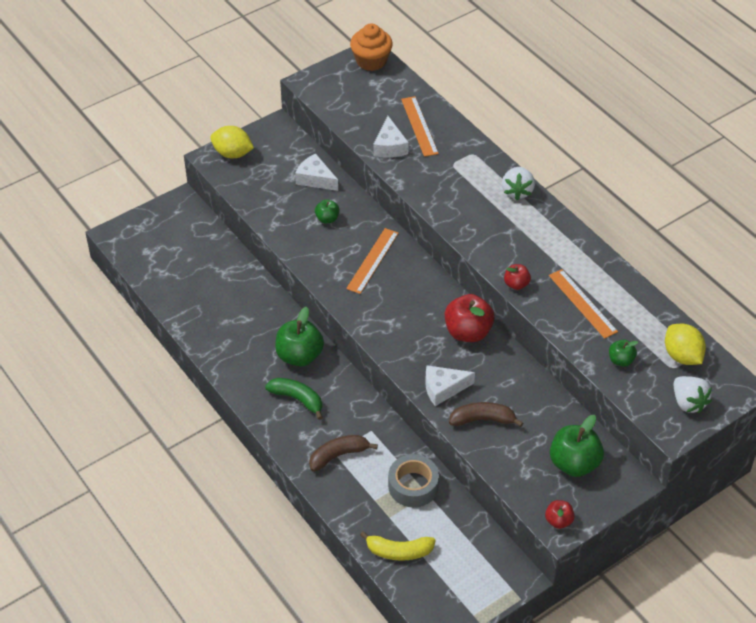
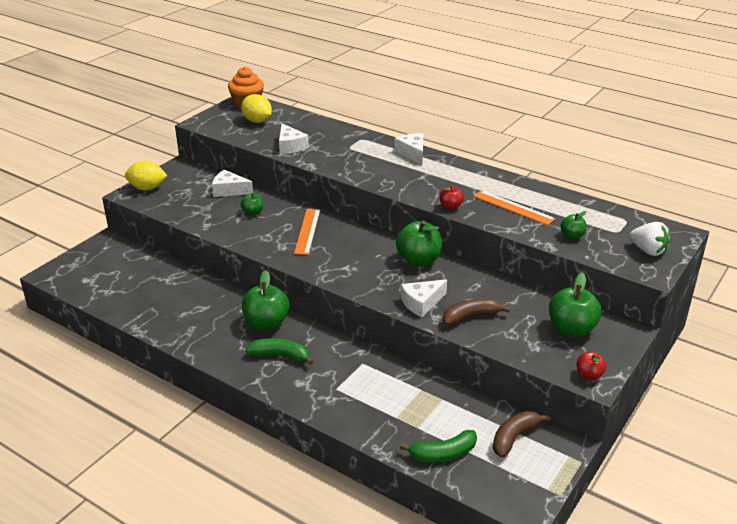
camera: 20 degrees left, 15 degrees down
(338, 455) = (342, 390): brown banana -> brown banana (514, 437)
(399, 551) = (443, 454): yellow banana -> green banana
(413, 486) = (425, 396): grey tape -> none
(419, 126) = (308, 131): orange ruler -> none
(468, 332) = (418, 260): red apple -> green apple
(517, 191) = (412, 153): white strawberry -> white cheese
(682, 356) = (618, 223): yellow lemon -> yellow lemon (257, 121)

